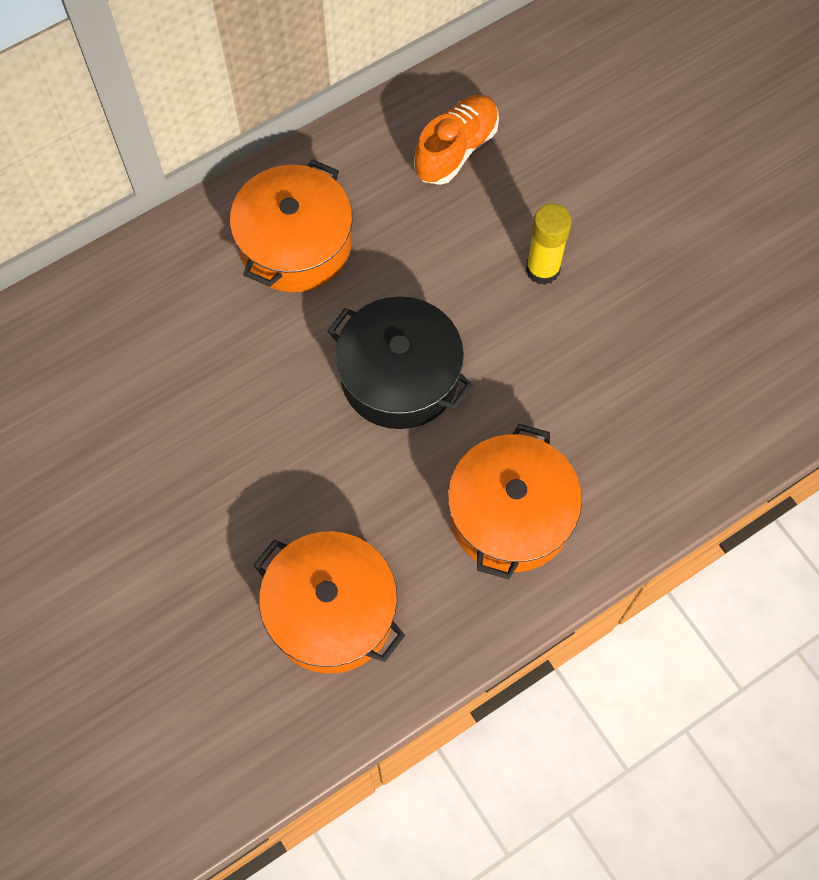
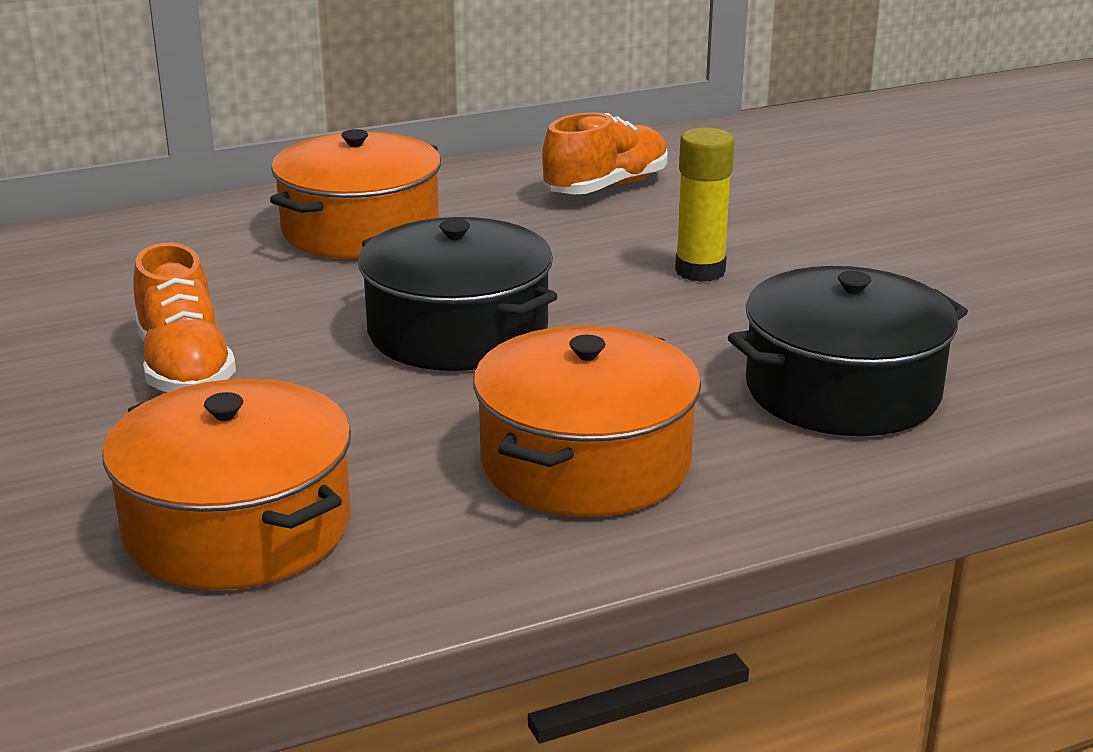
camera: 10 degrees right, 40 degrees down
(239, 450) = (185, 368): none -> orange shoe
(649, 410) = (842, 390): none -> black pot

